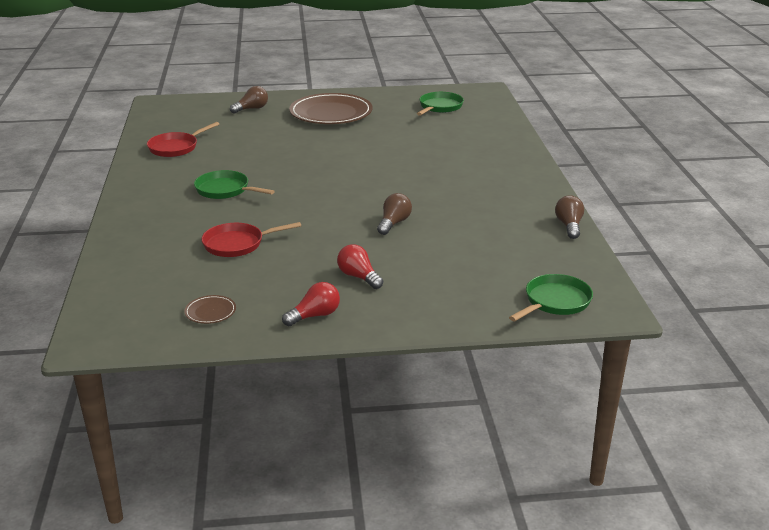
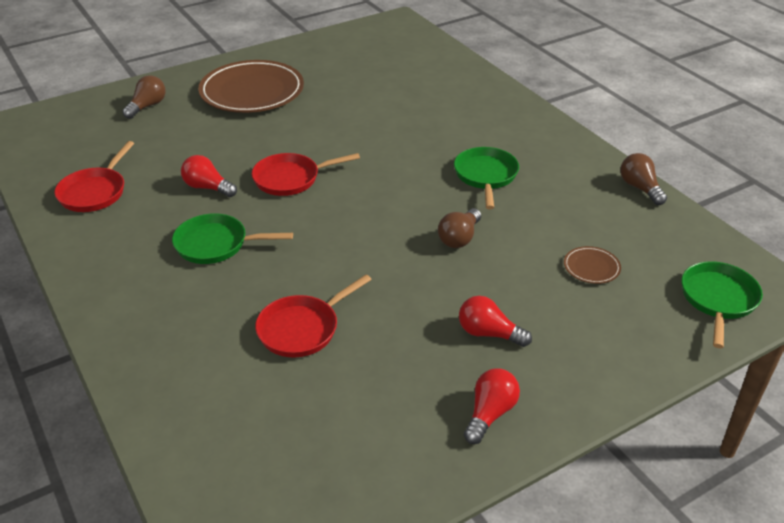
camera: 25 degrees left, 10 degrees up
(210, 312) = (359, 455): brown plate -> brown plate (591, 267)
(248, 160) = (207, 187): none -> red light bulb
(309, 166) = (291, 179): none -> red pan
(394, 223) = (459, 238): brown light bulb -> brown light bulb turned 150 degrees counterclockwise
(439, 107) = (368, 55): green pan -> green pan (485, 176)

